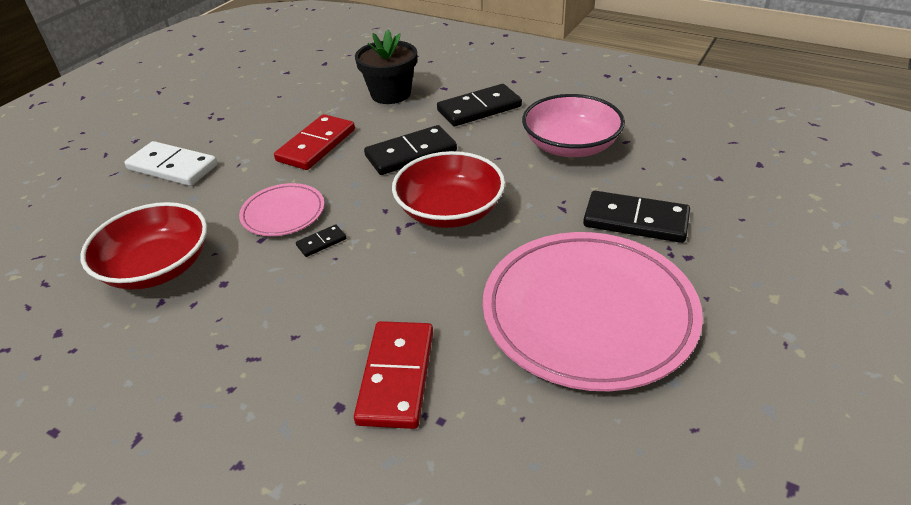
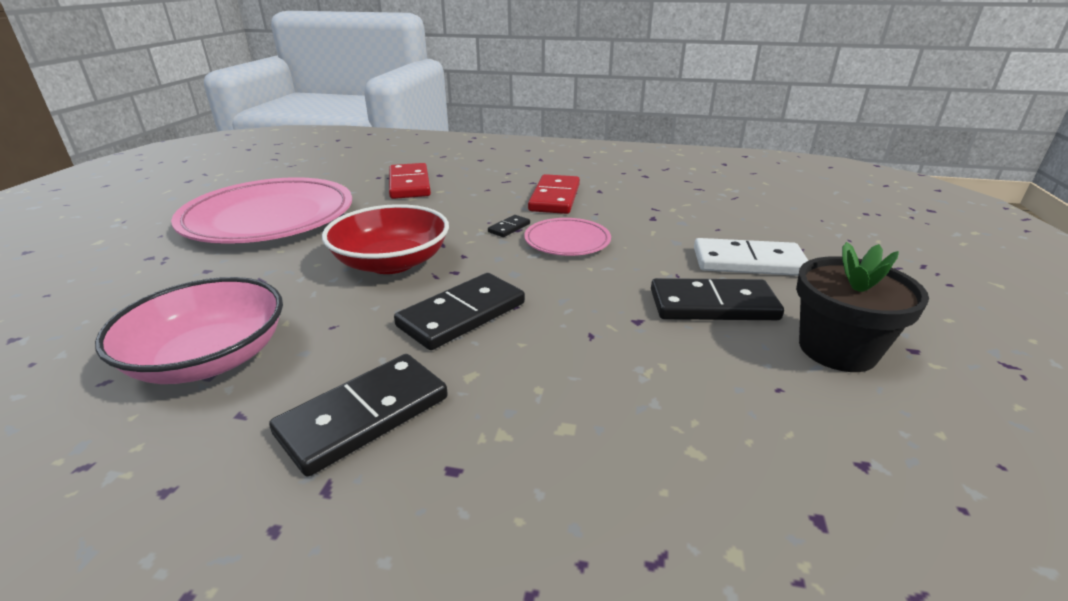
camera: 160 degrees right, 10 degrees down
(157, 267) = (629, 202): red bowl -> none
(316, 145) = (605, 308): red domino -> red domino (554, 198)
(391, 94) = (563, 429): black flower pot -> black flower pot (837, 349)
(635, 221) = (180, 278): black domino -> black domino (713, 305)

